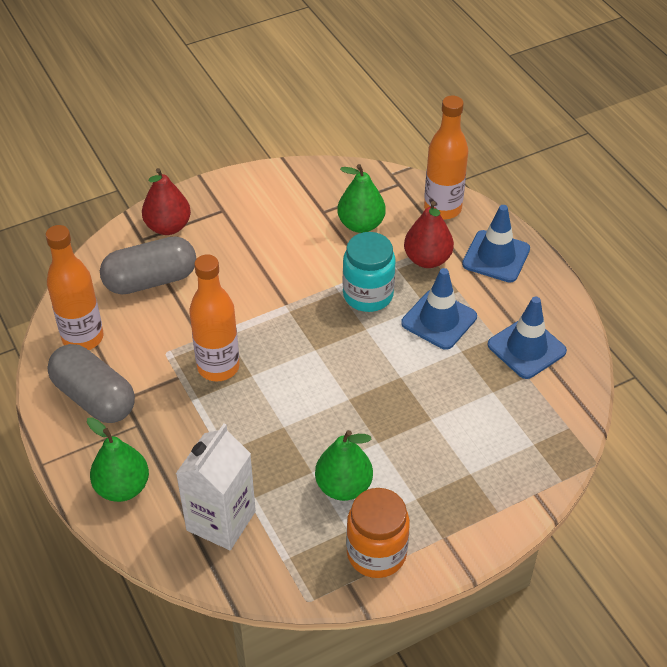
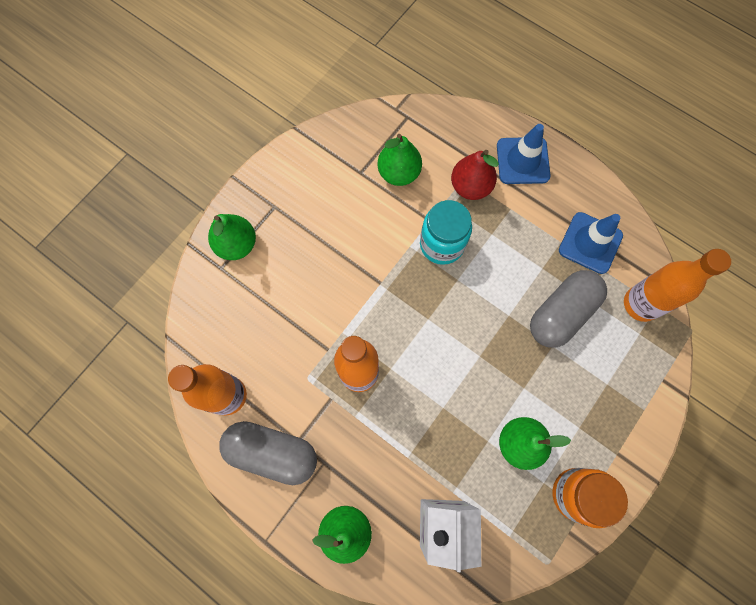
camera: 25 degrees left, 25 degrees up
(151, 280) = (253, 309): grey capsule -> grey capsule (561, 313)
(168, 227) = (237, 245): red pear -> green pear
(439, 320) = (510, 245): blue traffic cone -> none
(442, 208) = (456, 128): orange bottle -> orange bottle (640, 304)

